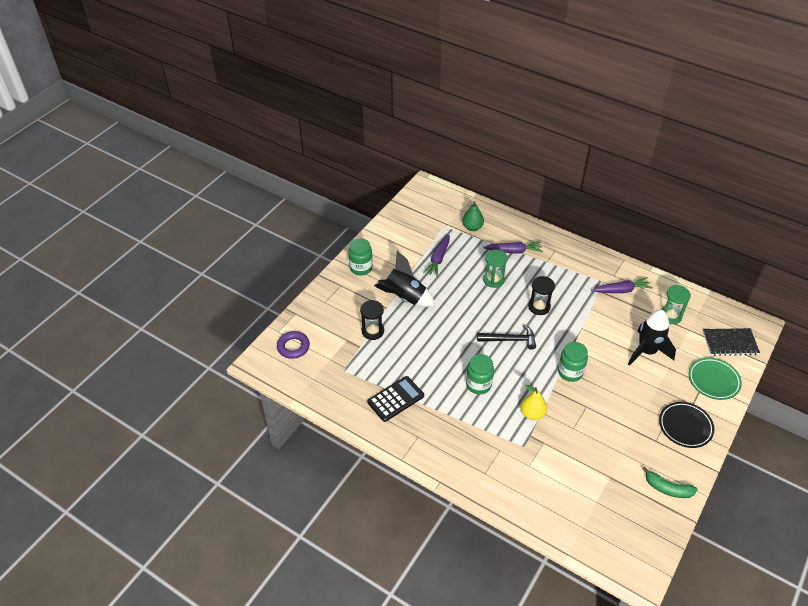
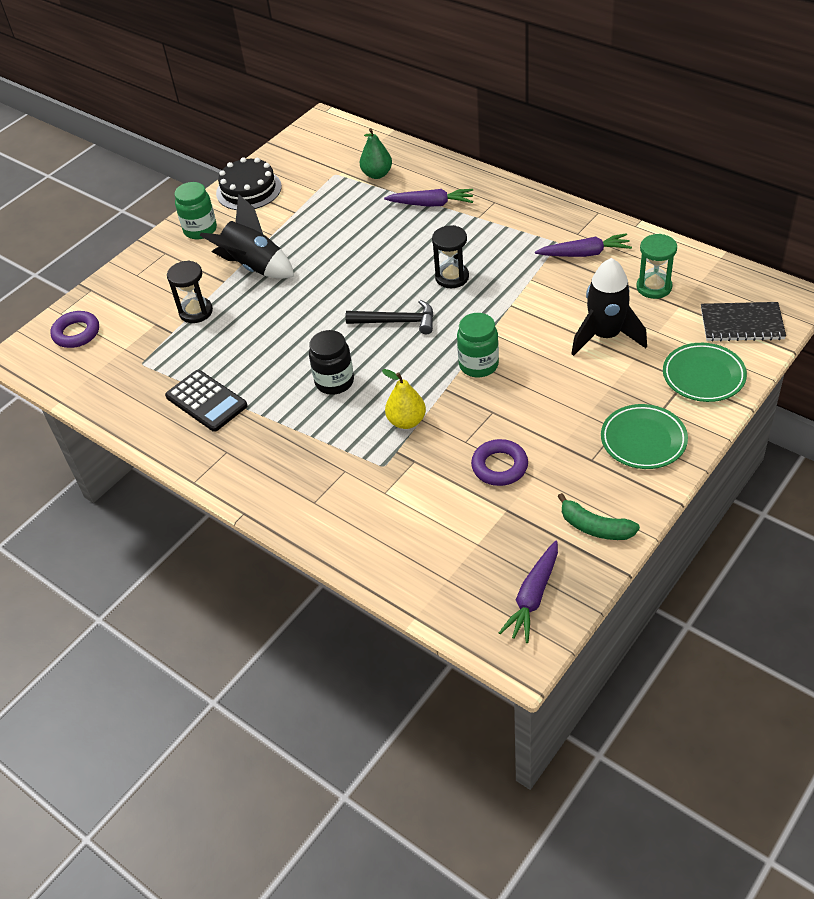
camera: 10 degrees right, 0 degrees up
(387, 237) = (249, 190): none -> black cake
(395, 399) = (206, 401): black calculator -> black calculator turned 75 degrees clockwise
(438, 259) = (316, 216): purple carrot -> purple carrot (533, 597)
(478, 384) = (334, 382): green jar -> black jar
(493, 280) = (392, 242): green hourglass -> none
(599, 446) = (499, 466): none -> purple ring
(685, 426) = (643, 440): black plate -> green plate

